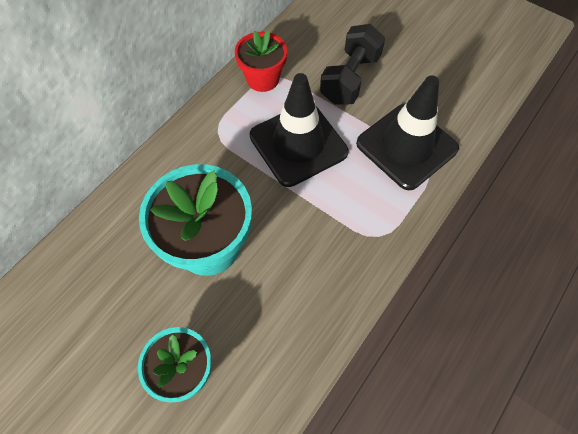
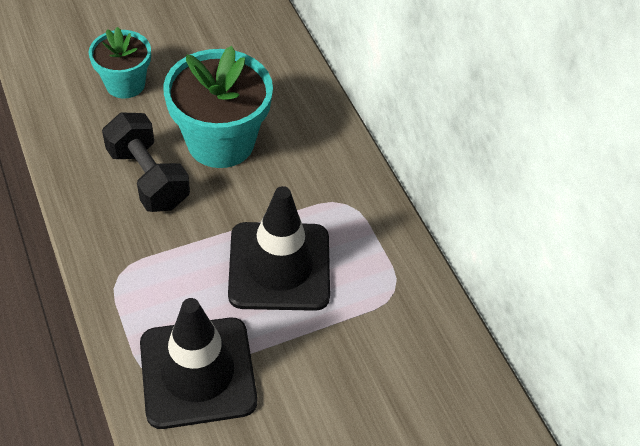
camera: 115 degrees right, 10 degrees down
(262, 79) = (396, 280): red flower pot -> none
(350, 79) = (338, 374): black dumbbell -> black dumbbell (148, 178)

